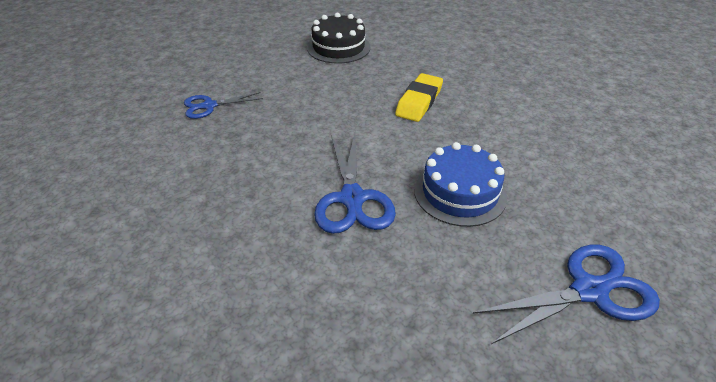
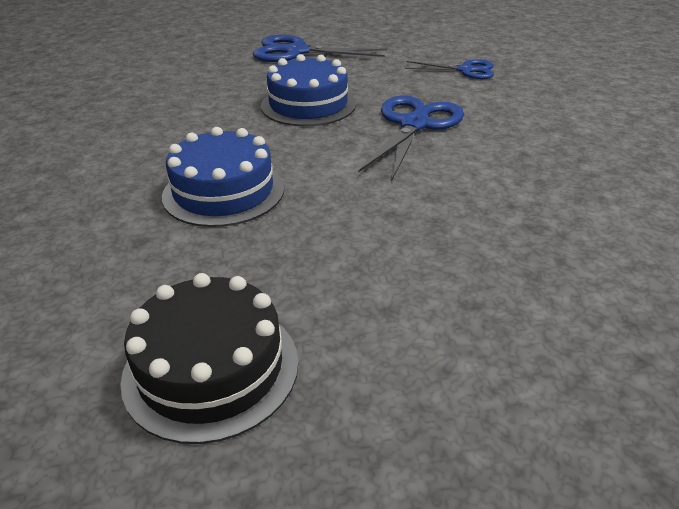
camera: 150 degrees left, 5 degrees down
(209, 106) = (574, 294): blue scissors -> blue scissors (465, 70)
(419, 102) = (223, 191): yellow eraser -> blue cake

